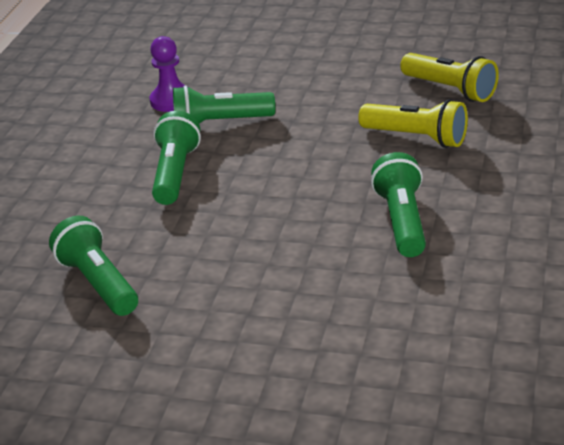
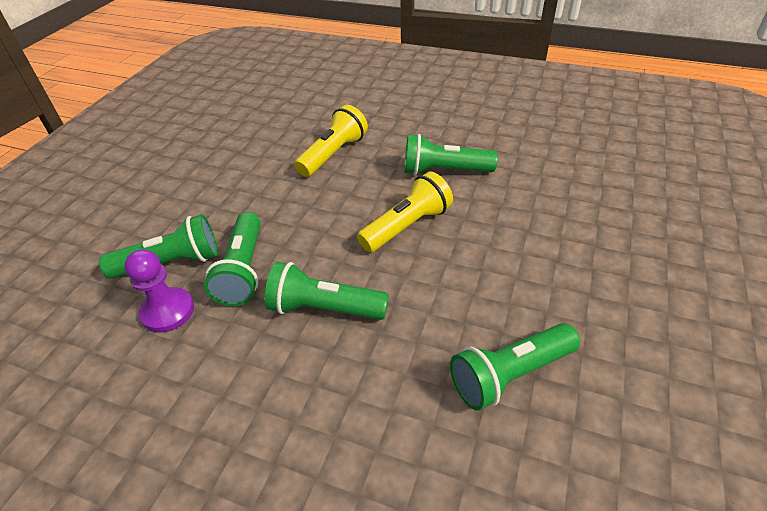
camera: 85 degrees left, 10 degrees up
(227, 87) = (171, 263): none -> green flashlight
(450, 90) = (273, 132): yellow flashlight -> yellow flashlight (407, 226)

